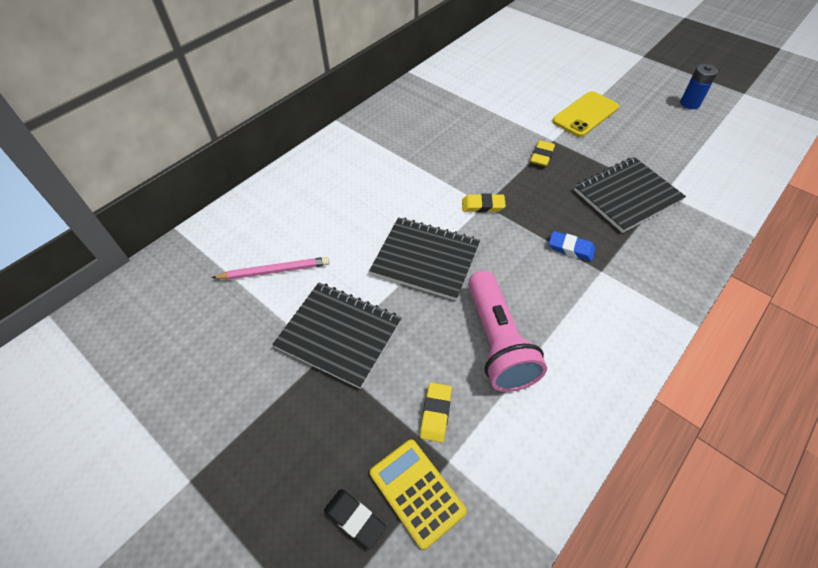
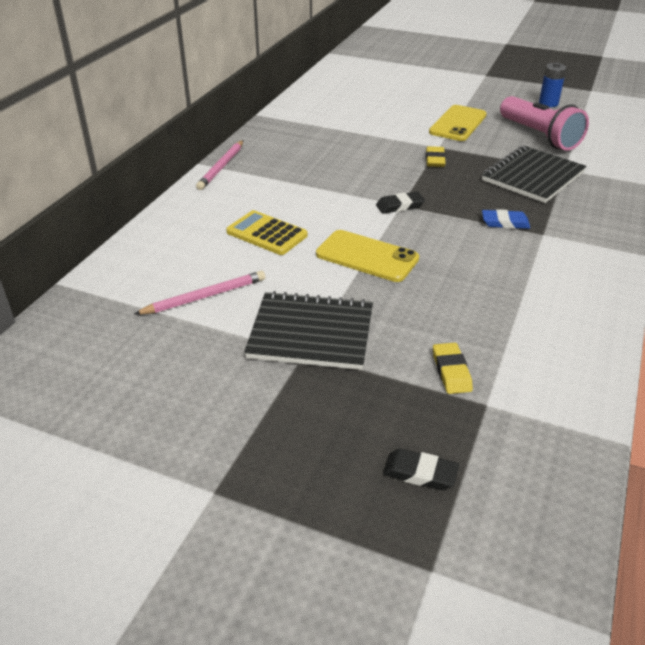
camera: 20 degrees left, 15 degrees down
(352, 128) = (221, 167): none -> pink pencil
(417, 492) = (470, 435): yellow calculator -> yellow calculator (267, 234)
(425, 259) = (367, 256): black notebook -> yellow phone
(483, 205) = (400, 206): yellow eraser -> black eraser
(497, 341) = (478, 304): pink flashlight -> pink flashlight (539, 136)

